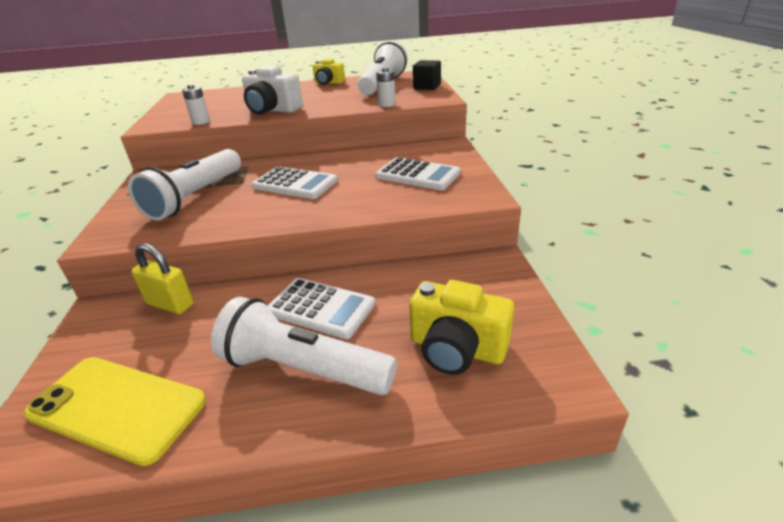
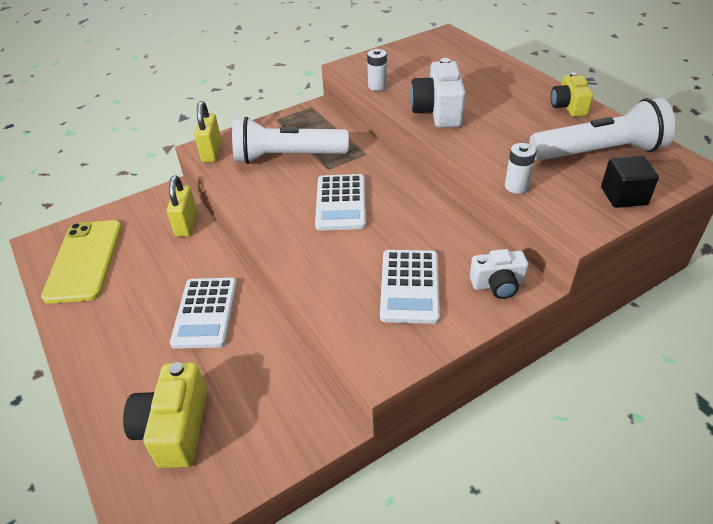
camera: 65 degrees right, 10 degrees up
(115, 236) = (212, 152): none -> yellow padlock
(303, 369) = (132, 335): white flashlight -> none
(442, 150) = (497, 284): none -> white camera

